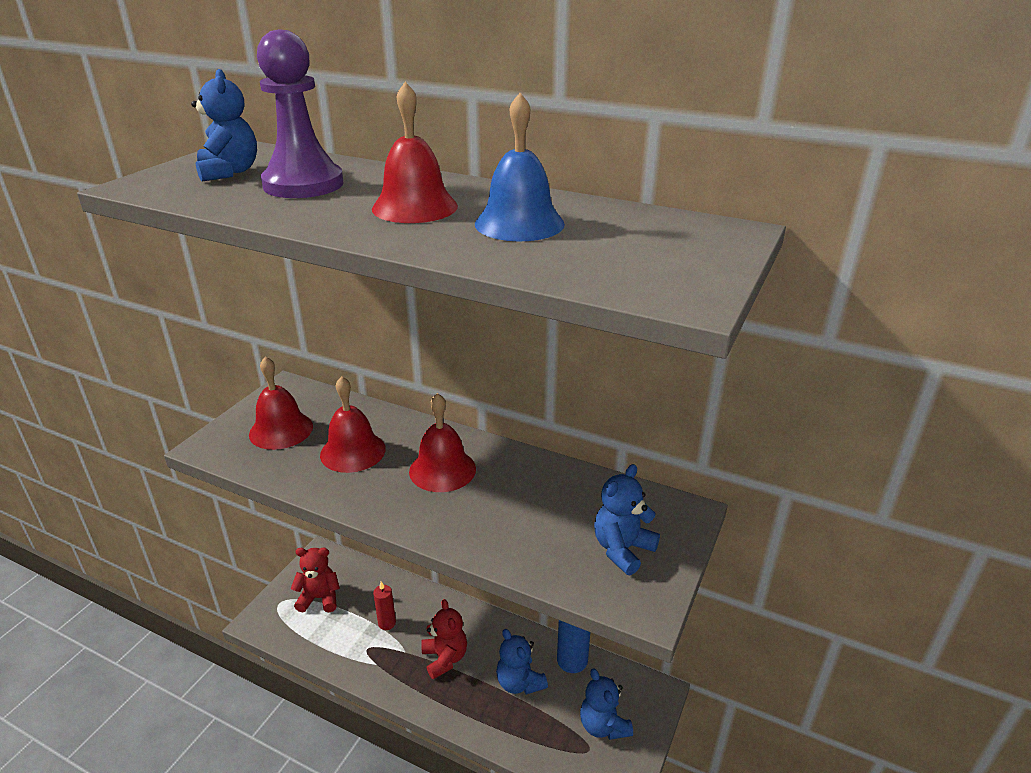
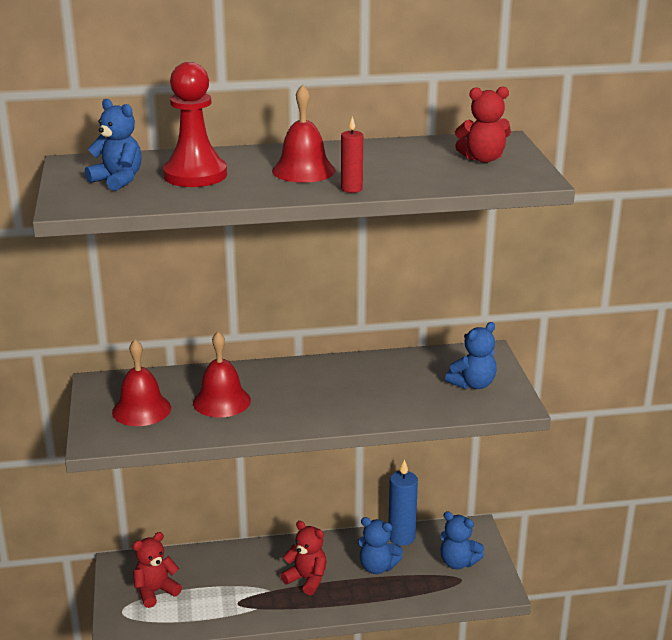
camera: 35 degrees left, 5 degrees down
(303, 184) = (195, 175): purple pawn -> red pawn
(387, 623) = (235, 580): red candle -> red candle (351, 189)
(442, 470) = (304, 387): red bell -> none
(519, 223) = (385, 164): blue bell -> none
(622, 549) = (473, 384): blue teddy bear -> blue teddy bear turned 135 degrees counterclockwise
(658, 249) = (483, 159): none -> red teddy bear

